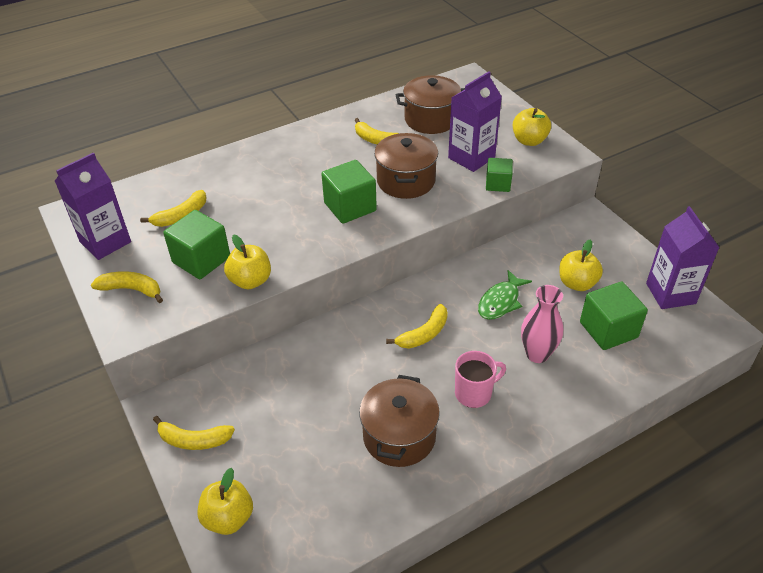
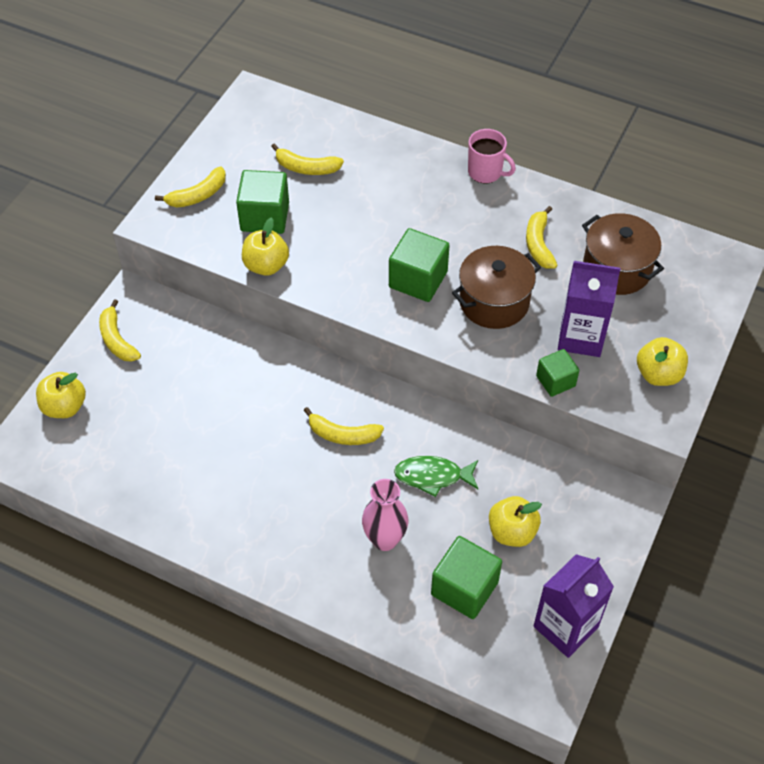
camera: 55 degrees right, 10 degrees up
(105, 242) = (236, 141): purple carton -> none
(132, 290) = (197, 195): yellow banana -> yellow banana turned 75 degrees clockwise
(399, 436) = (213, 477): brown pot -> none
(474, 393) = (300, 510): pink mug -> pink mug (486, 172)

